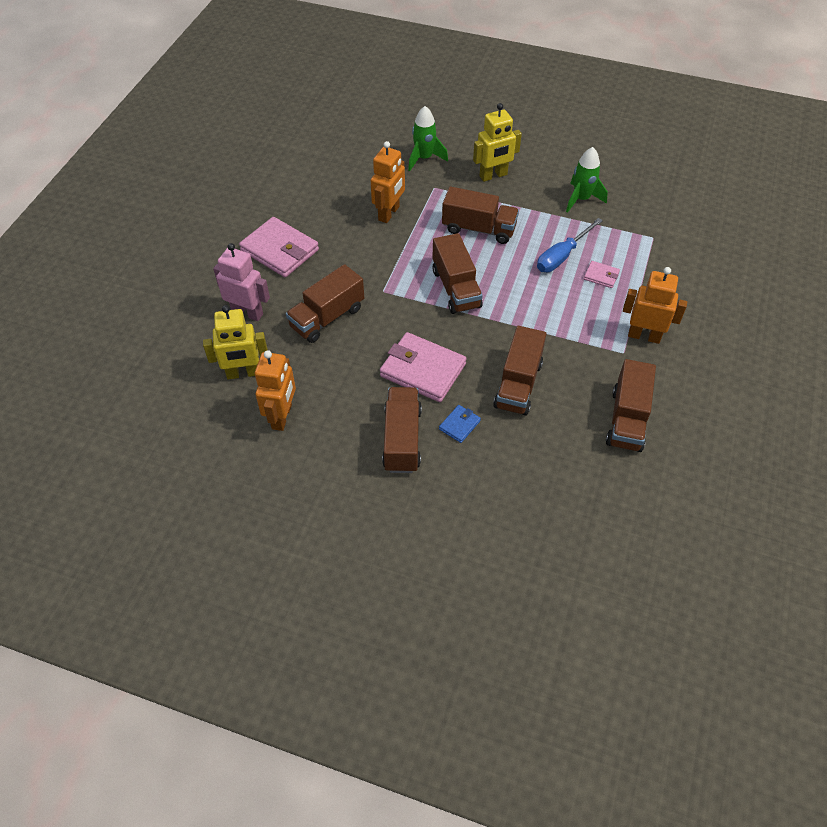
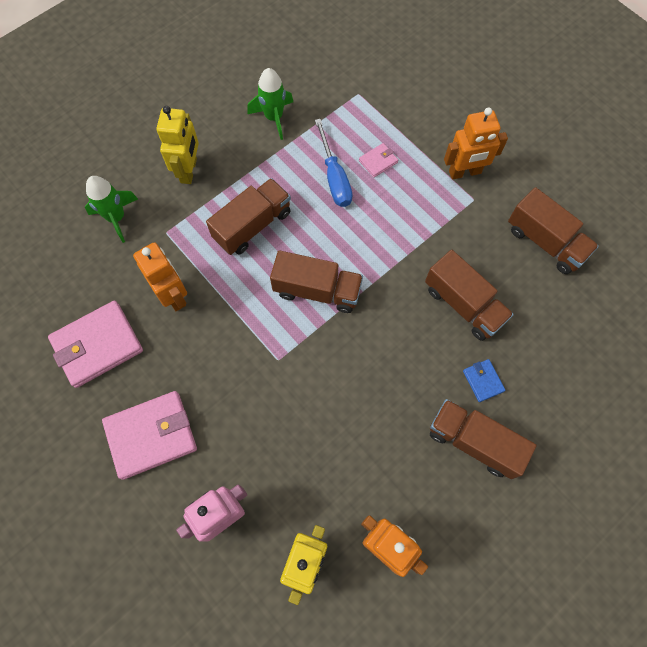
camera: 60 degrees left, 15 degrees up
(327, 317) = (280, 434): brown truck -> none
(423, 370) = (401, 378): pink wallet -> pink wallet (97, 345)
(644, 336) = (465, 172): orange robot -> orange robot turned 150 degrees counterclockwise

